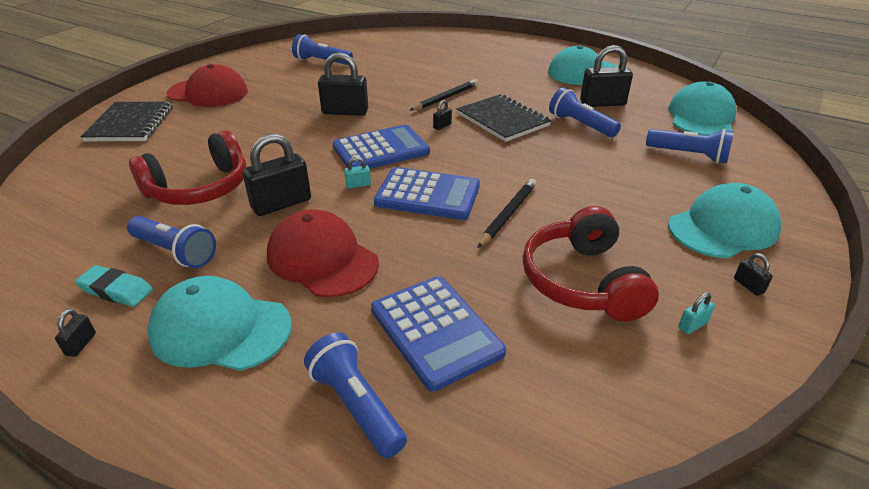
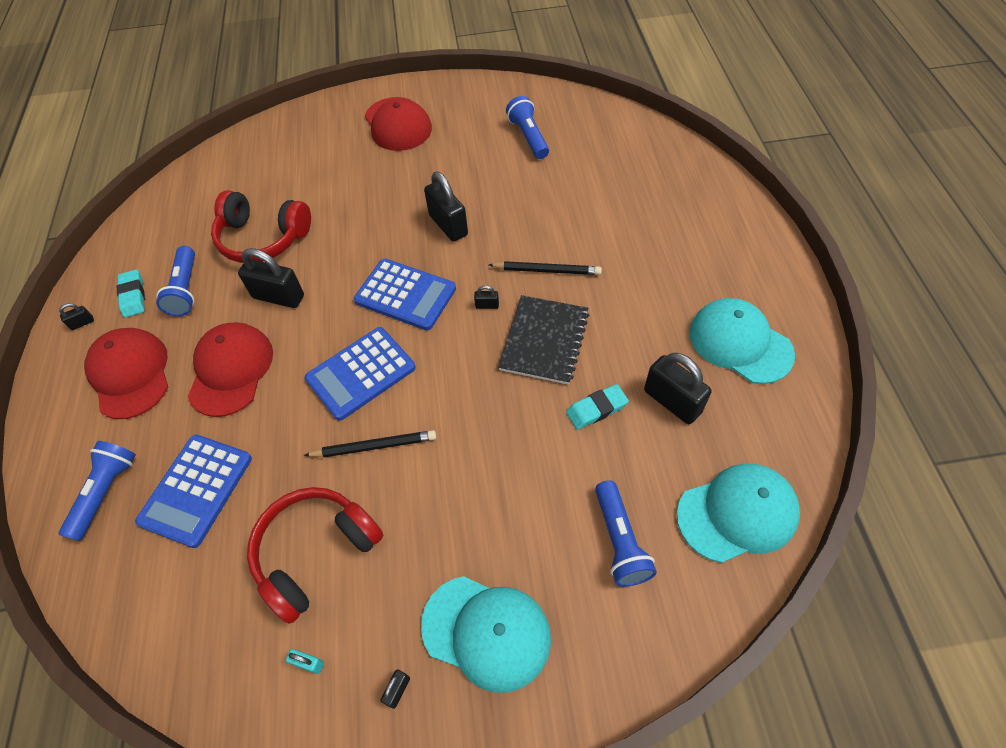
camera: 55 degrees right, 20 degrees up
(130, 124) = (313, 130): black notebook -> none
(220, 329) = (130, 374): turquoise cap -> red cap
(358, 185) = (339, 320): turquoise padlock -> none
(427, 195) = (361, 373): blue calculator -> blue calculator turned 75 degrees clockwise
(580, 125) = (596, 409): blue flashlight -> turquoise eraser

